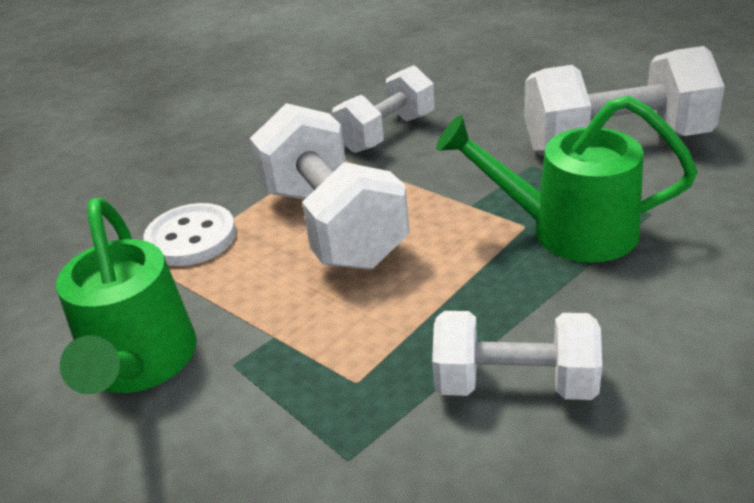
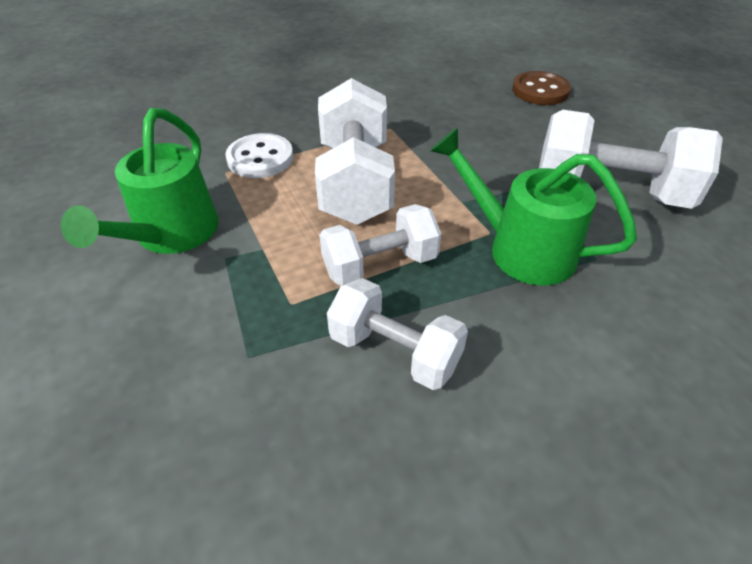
camera: 20 degrees right, 10 degrees up
(387, 133) = (441, 125): white dumbbell -> white dumbbell (380, 265)
(470, 66) = (540, 91): none -> brown button

